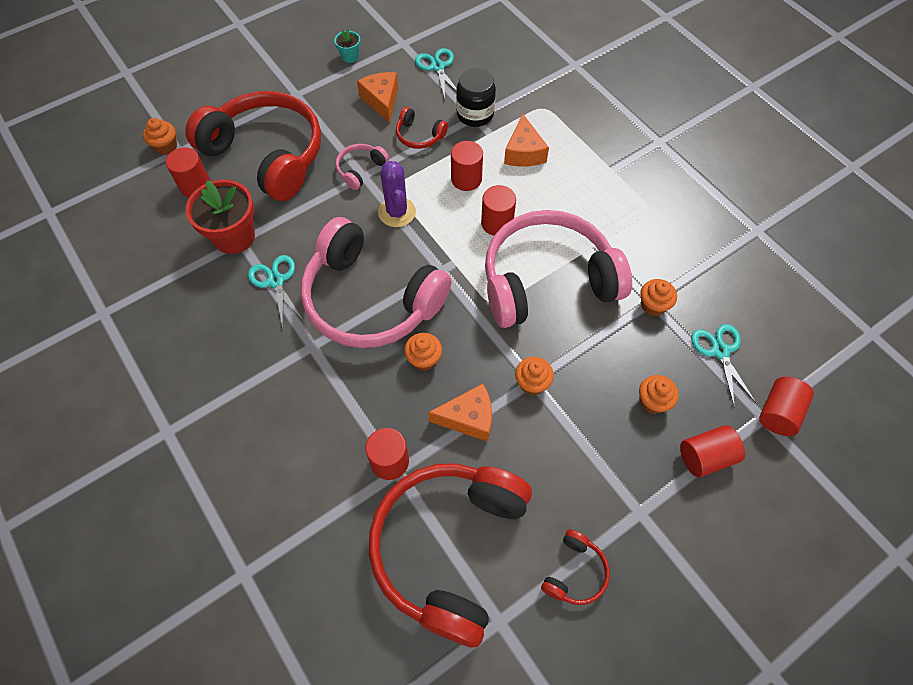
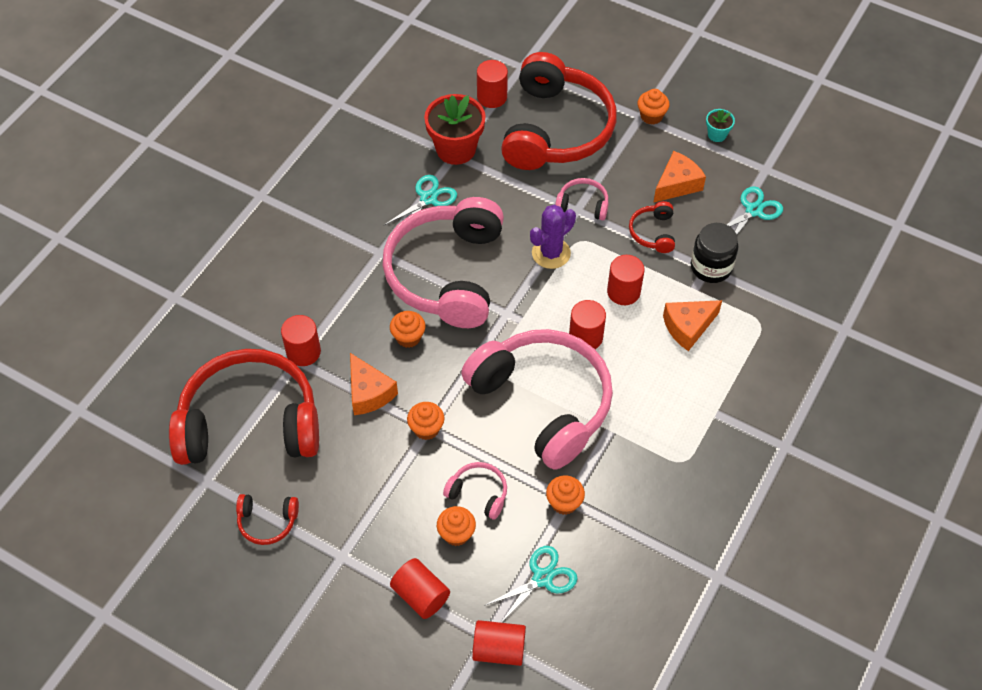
camera: 65 degrees right, 5 degrees down
(166, 147) = (520, 56): orange cupcake -> orange cupcake (651, 116)
(618, 367) = (478, 493): none -> pink headphones

